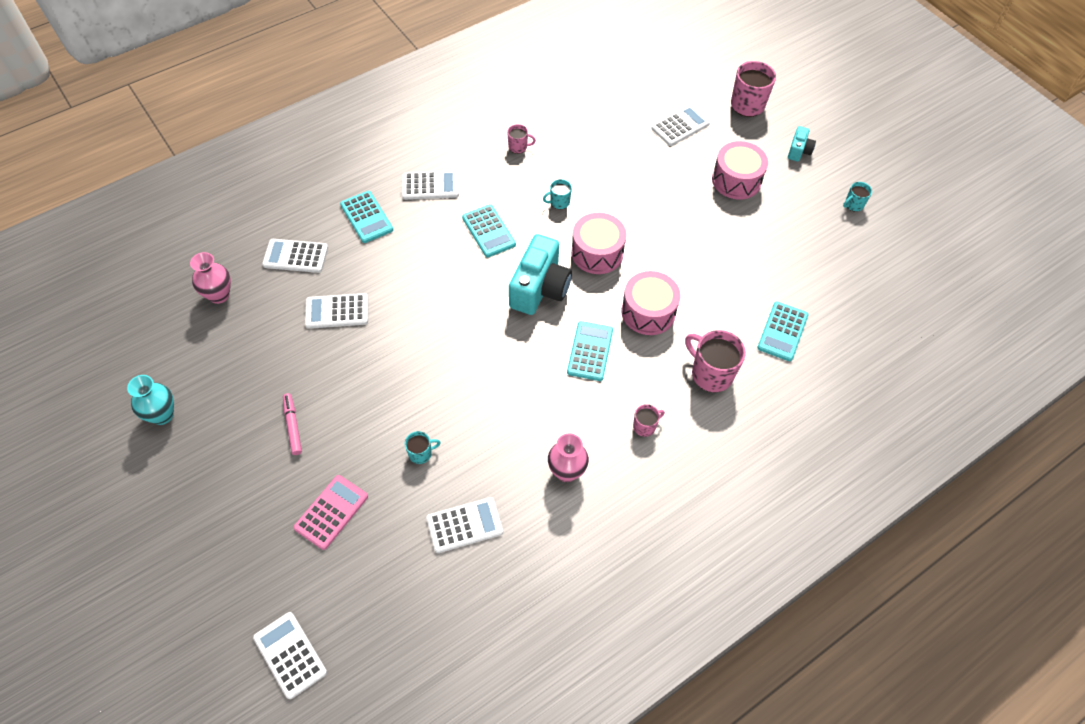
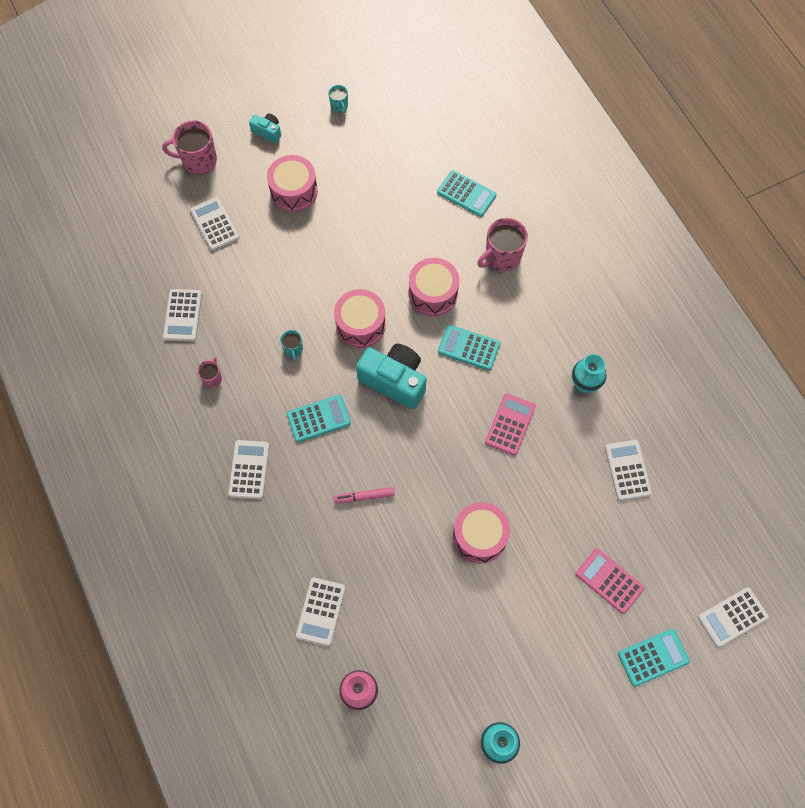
camera: 80 degrees left, 10 degrees up
(293, 426) = (521, 615): pink marker -> pink marker (364, 496)
(337, 311) = (396, 570): white calculator -> white calculator (183, 315)
(366, 217) = (280, 537): turquoise calculator -> turquoise calculator (653, 657)
(376, 380) = (479, 536): none -> pink drum
(421, 453) = (558, 501): turquoise mug -> none
(505, 399) = (510, 424): none -> pink calculator
(566, 471) = (584, 384): pink vase -> turquoise vase
(645, 426) = (547, 317): pink mug -> none

